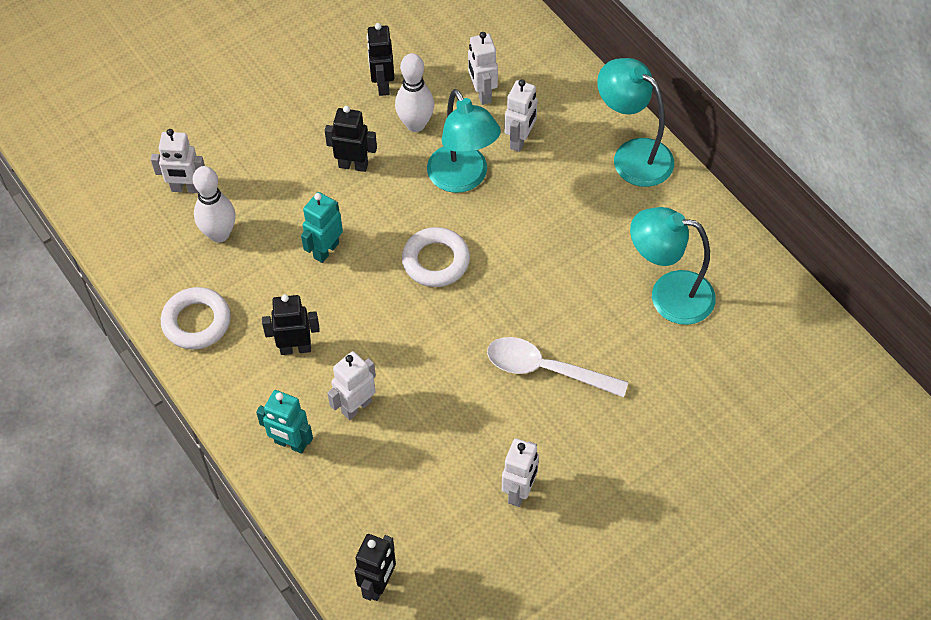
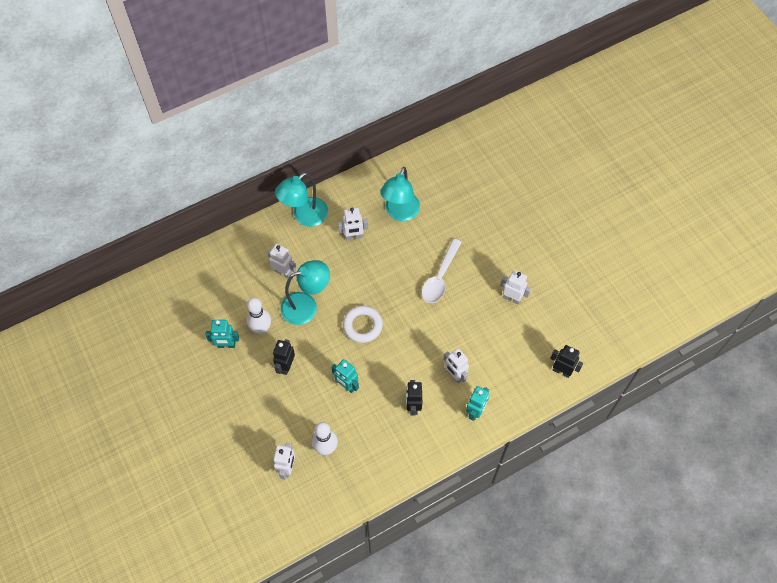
camera: 85 degrees left, 5 degrees up
(196, 322) = (388, 462): white ring -> none
(382, 85) = (226, 345): black robot -> turquoise robot
(482, 93) = (244, 289): white robot -> white robot (353, 236)

